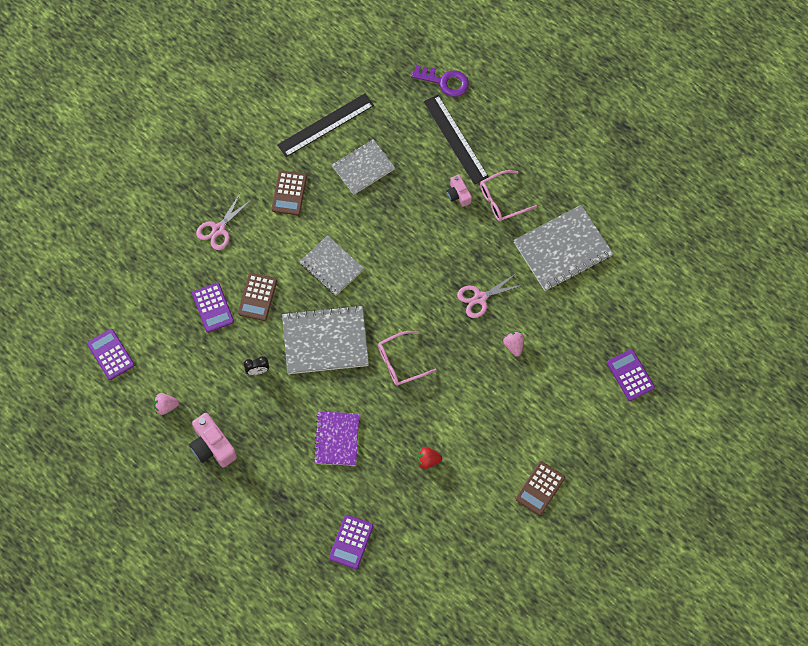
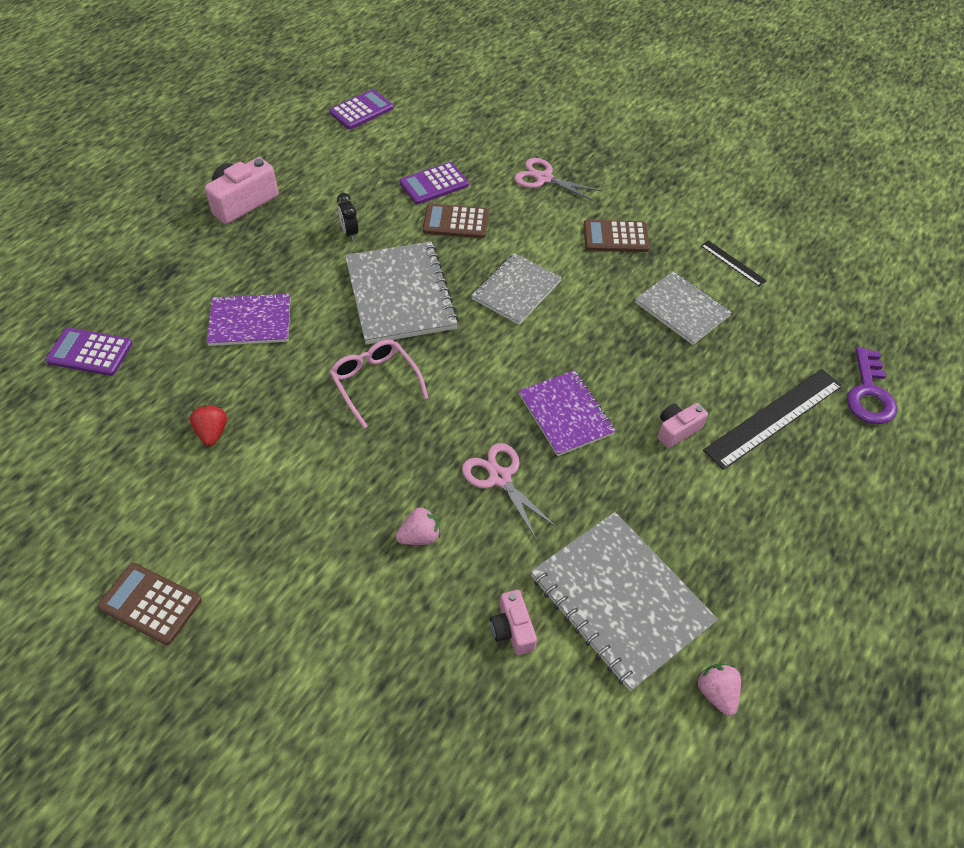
camera: 80 degrees right, 15 degrees down
(166, 406) = (297, 159): pink strawberry -> pink strawberry (716, 693)
(325, 125) = (733, 263): black ruler -> black ruler, size x0.49
(439, 254) = (566, 414): none -> purple notebook
(502, 200) = (687, 493): pink glasses -> none
(573, 305) = (512, 629): none -> pink camera
(630, 375) = (379, 753): purple calculator -> none

